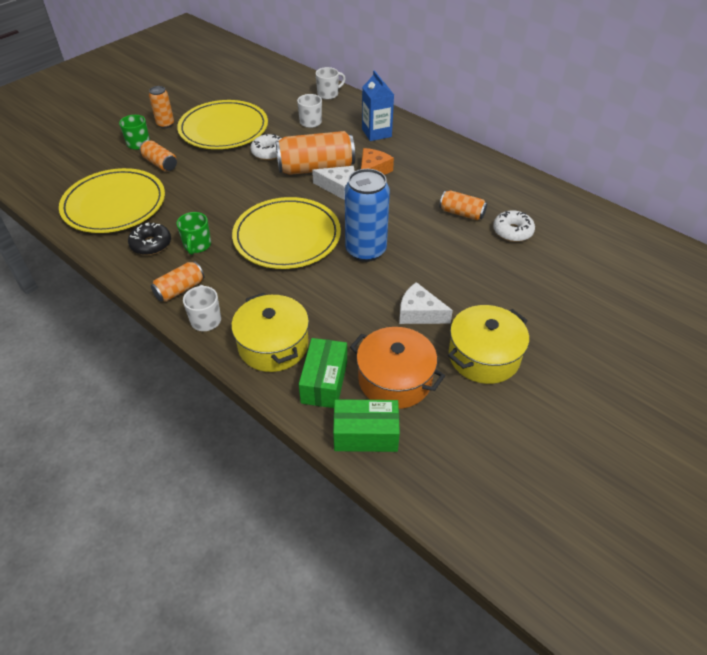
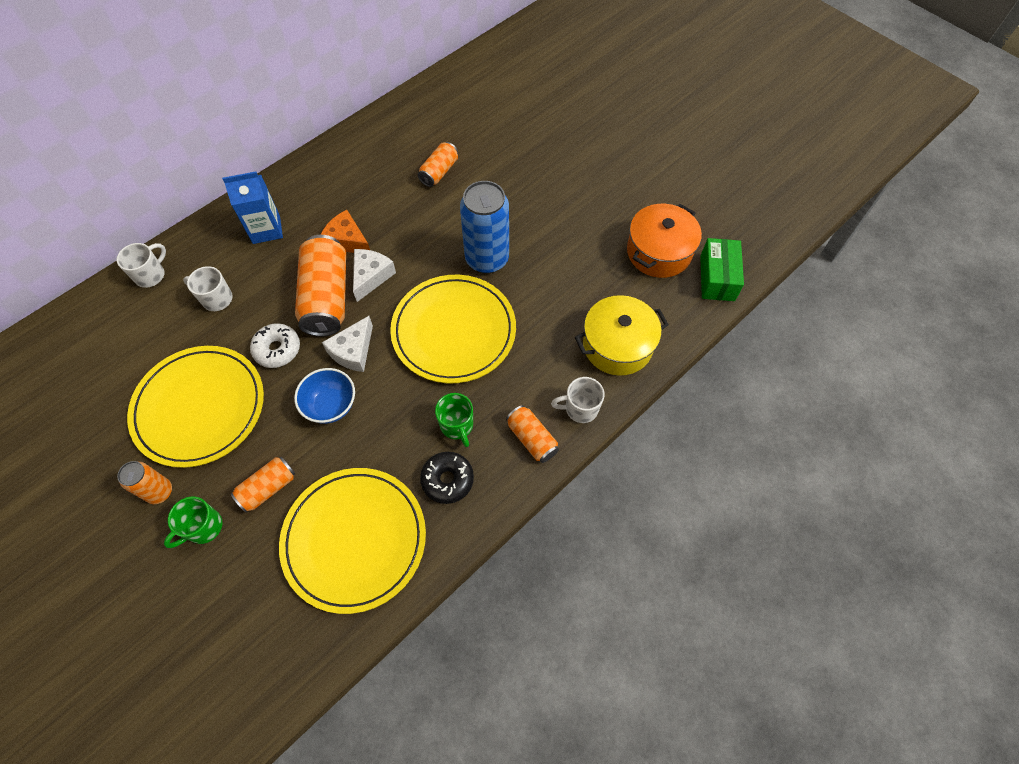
camera: 85 degrees left, 15 degrees up
(197, 245) = (457, 426): green mug -> green mug turned 60 degrees clockwise
(220, 182) = (331, 405): none -> blue bowl
(324, 382) = (662, 305): green box -> none
(328, 94) = (151, 275): white mug -> white mug turned 60 degrees clockwise
(419, 313) = (580, 225): white cheese -> white cheese (353, 351)
(484, 356) = (633, 187): yellow pot -> none
(512, 231) = (474, 138): white donut -> none

